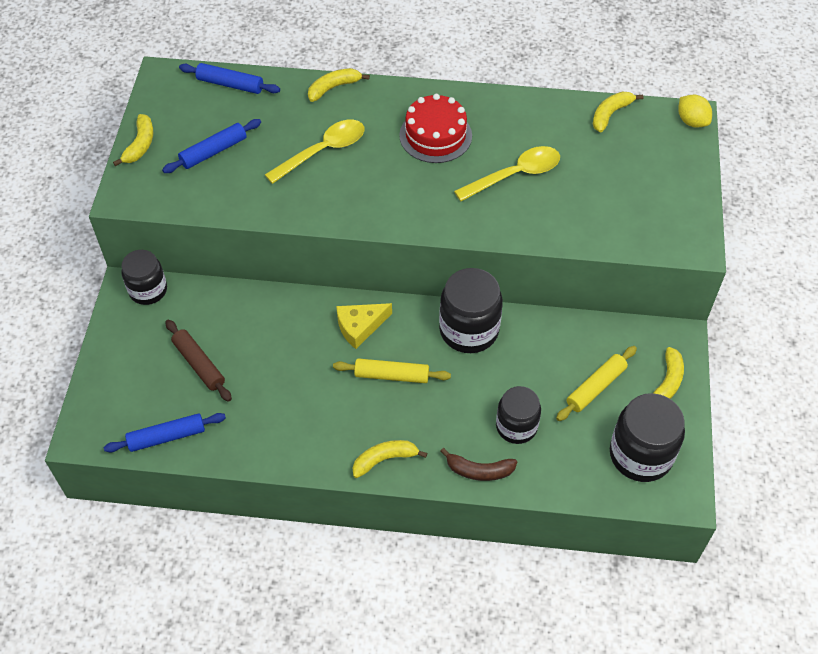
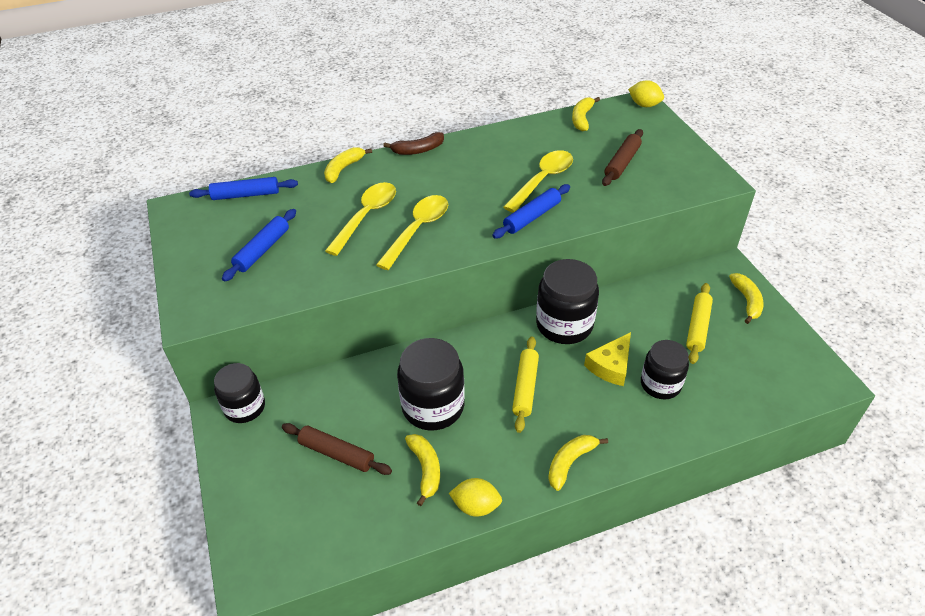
camera: 25 degrees left, 10 degrees down
(140, 145) = (184, 269): yellow banana -> yellow banana (425, 469)
(167, 437) = (344, 538): blue rolling pin -> blue rolling pin (532, 217)
(283, 459) = (476, 506): none -> yellow lemon
(360, 184) = (418, 230): none -> yellow spoon
(360, 326) = (469, 359): yellow cheese -> yellow cheese (611, 366)
(391, 375) = (525, 387): yellow rolling pin -> yellow rolling pin turned 60 degrees counterclockwise
(435, 135) = (456, 174): red cake -> none
(479, 470) = (658, 434): brown banana -> brown banana (418, 150)
(611, 185) = (622, 163): none -> brown rolling pin
(640, 455) = (773, 364): black jar -> black jar (433, 406)

